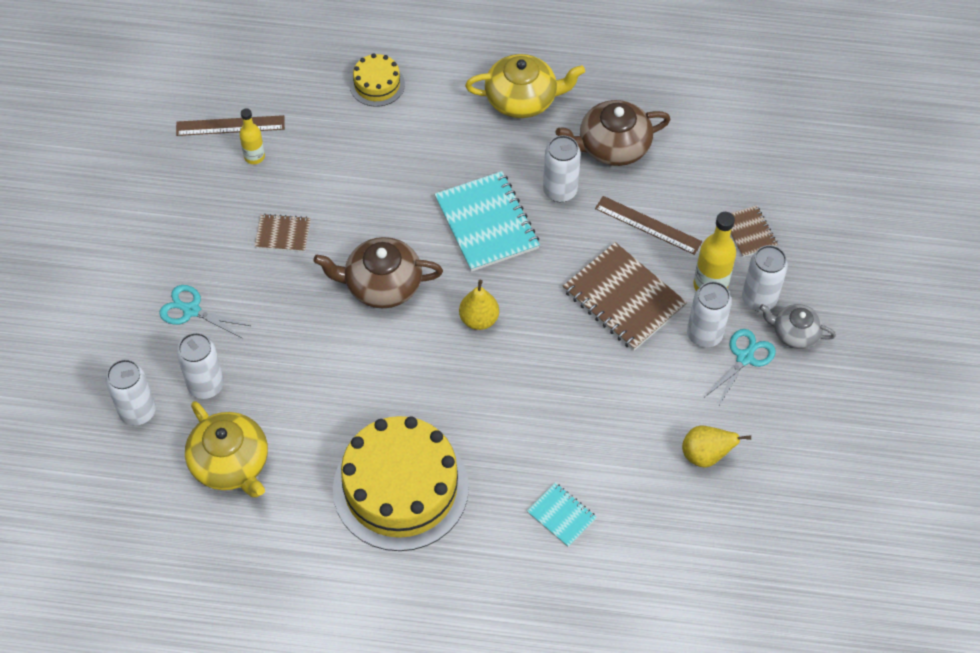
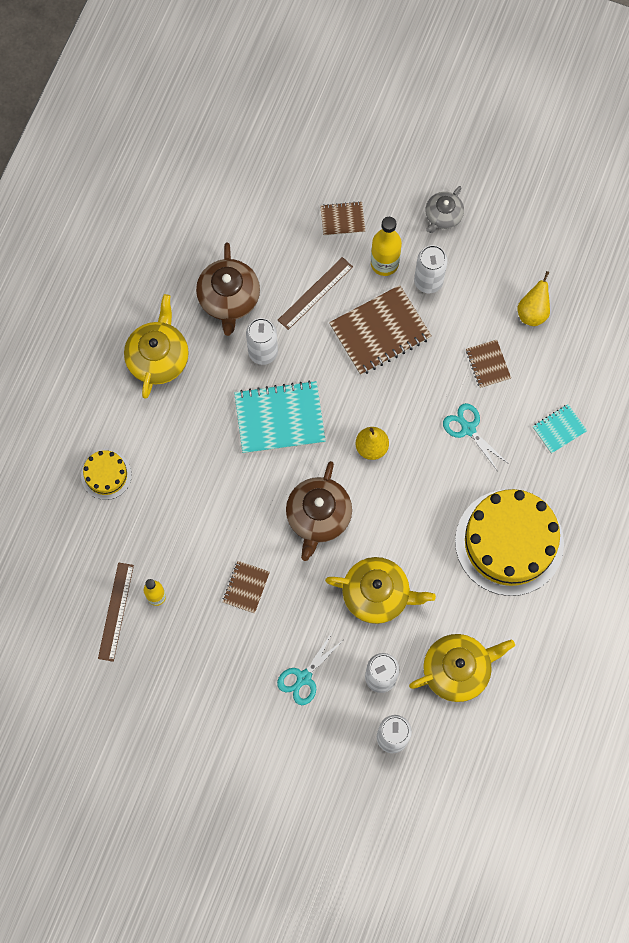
camera: 75 degrees left, 15 degrees up
(303, 361) = (377, 594): none -> yellow teapot
(620, 419) = (488, 364): none -> brown notebook
(744, 358) = (456, 258): turquoise scissors -> turquoise scissors (468, 429)
(759, 299) = (406, 232): white can -> none

